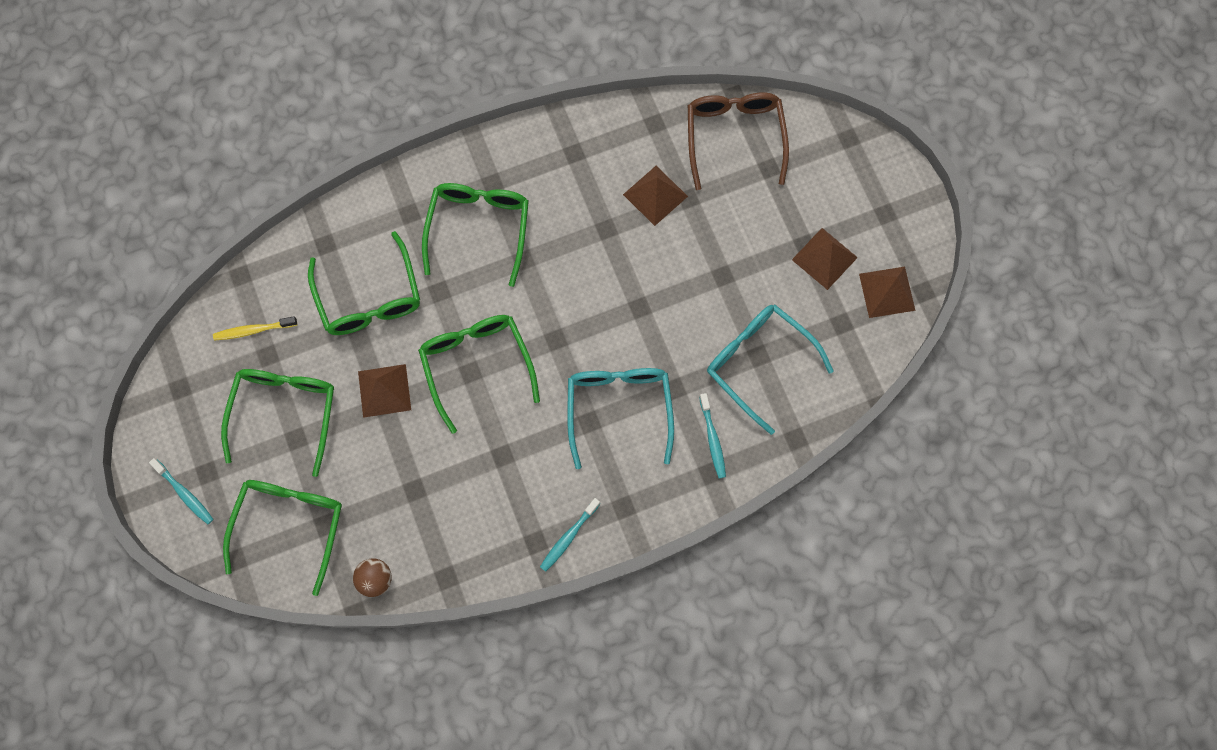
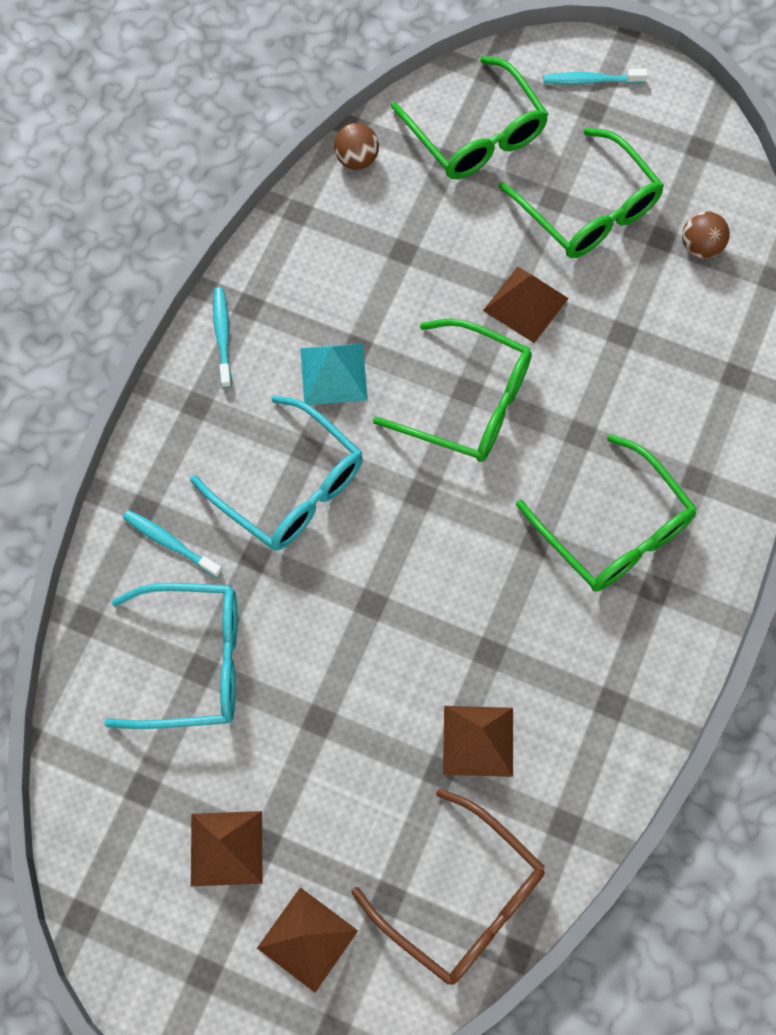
camera: 135 degrees right, 5 degrees down
(253, 330) = (700, 247): yellow toothbrush -> brown ball
(369, 297) = (637, 369): green glasses -> none
(531, 452) = (333, 374): none -> turquoise pyramid
(887, 292) = (122, 876): brown pyramid -> brown pyramid (307, 939)

